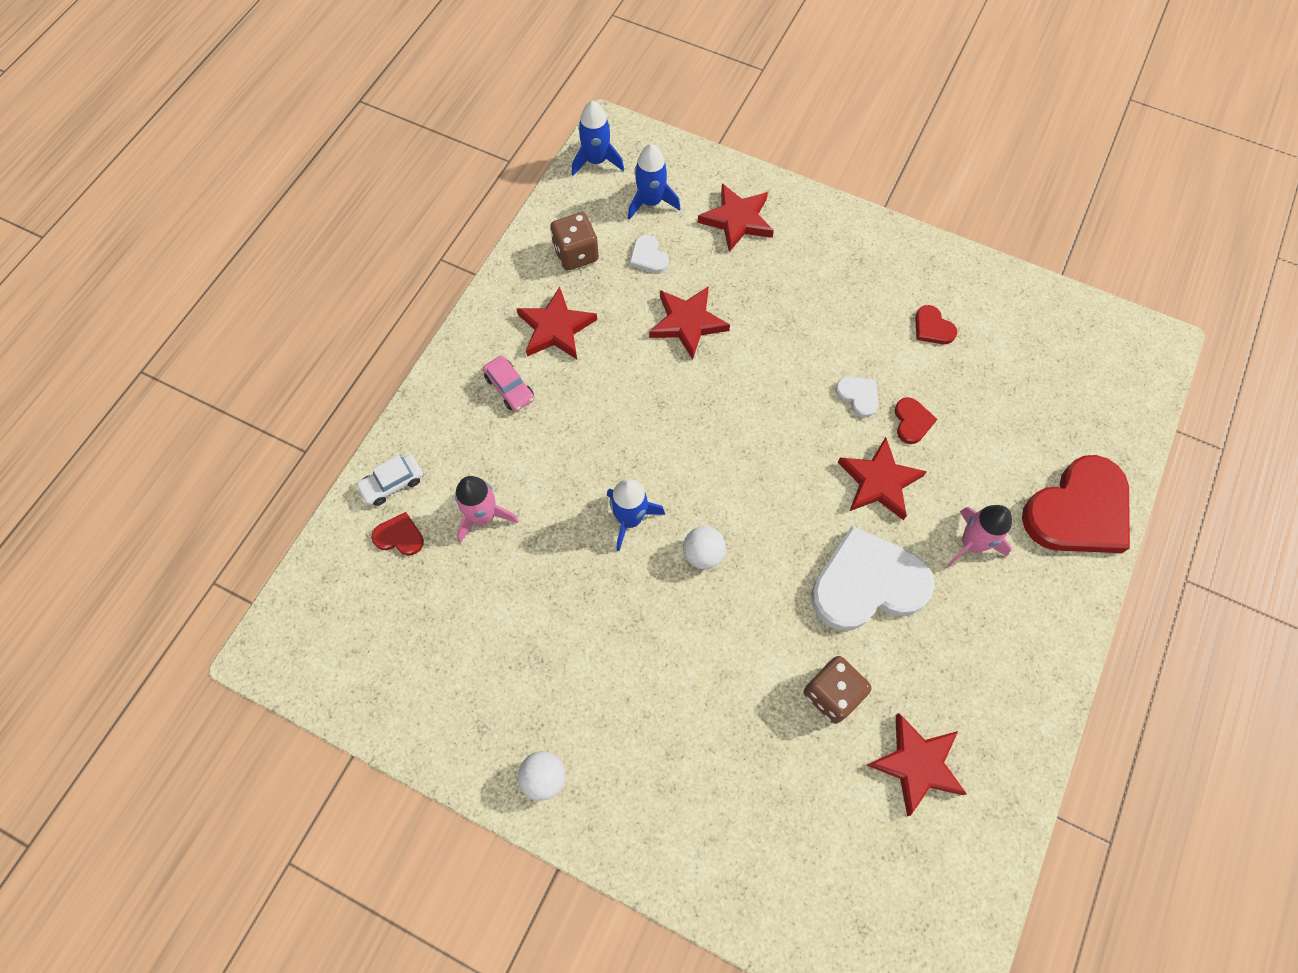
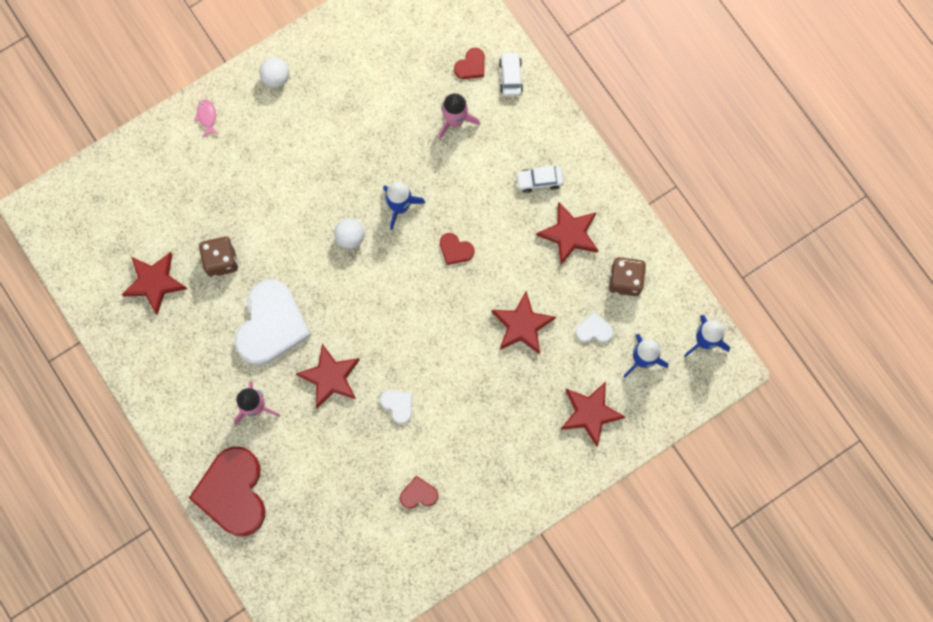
camera: 120 degrees right, 10 degrees up
(510, 388) = (539, 181): pink car -> white car
(653, 841) = (207, 117): none -> pink fish
(858, 396) = (398, 405): white heart -> white heart turned 120 degrees counterclockwise
(912, 422) = (358, 428): red heart -> red heart (455, 250)

